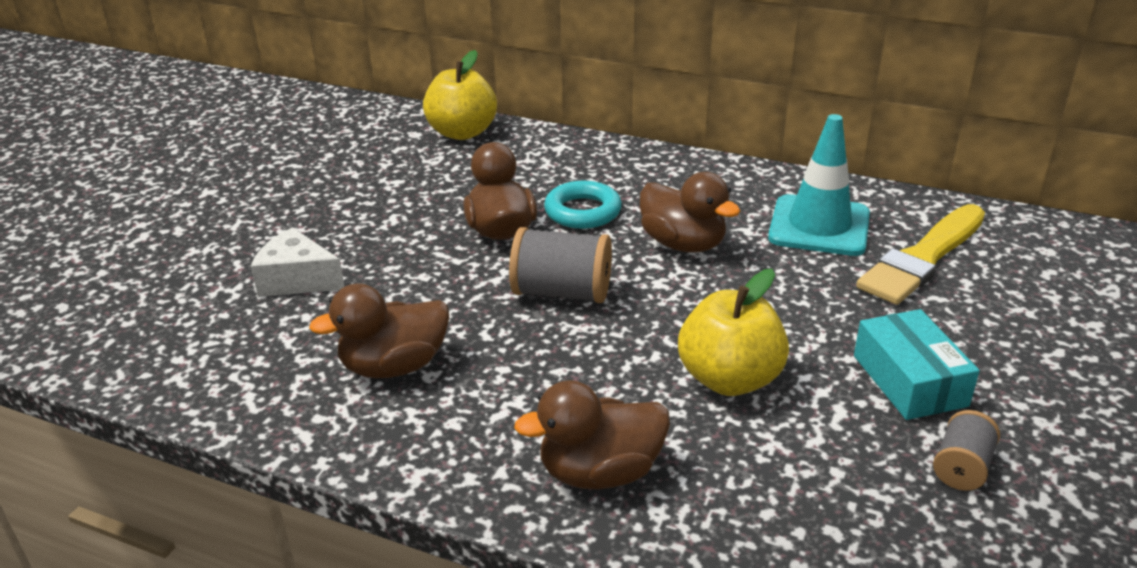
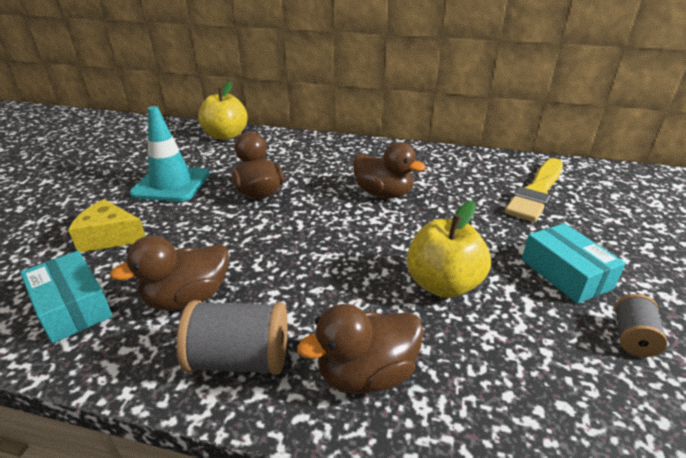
camera: 10 degrees left, 0 degrees up
(256, 364) = (72, 307): none -> turquoise box
(297, 280) = (110, 237): white cheese -> yellow cheese
(562, 292) = (308, 231): grey spool -> grey spool (240, 359)
(582, 211) = (312, 178): turquoise ring -> none
(819, 226) = (465, 177): turquoise traffic cone -> turquoise traffic cone (171, 184)

